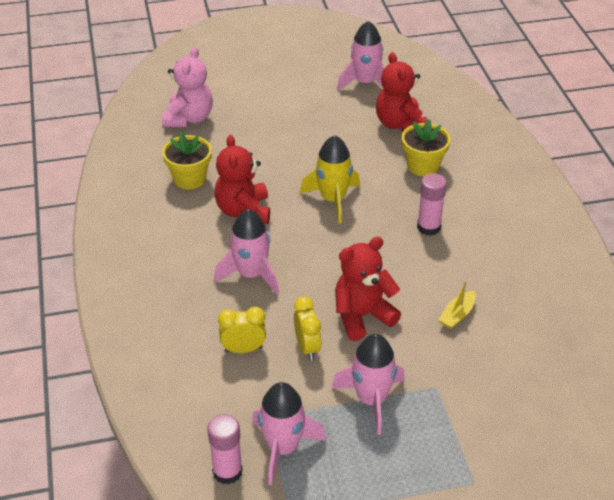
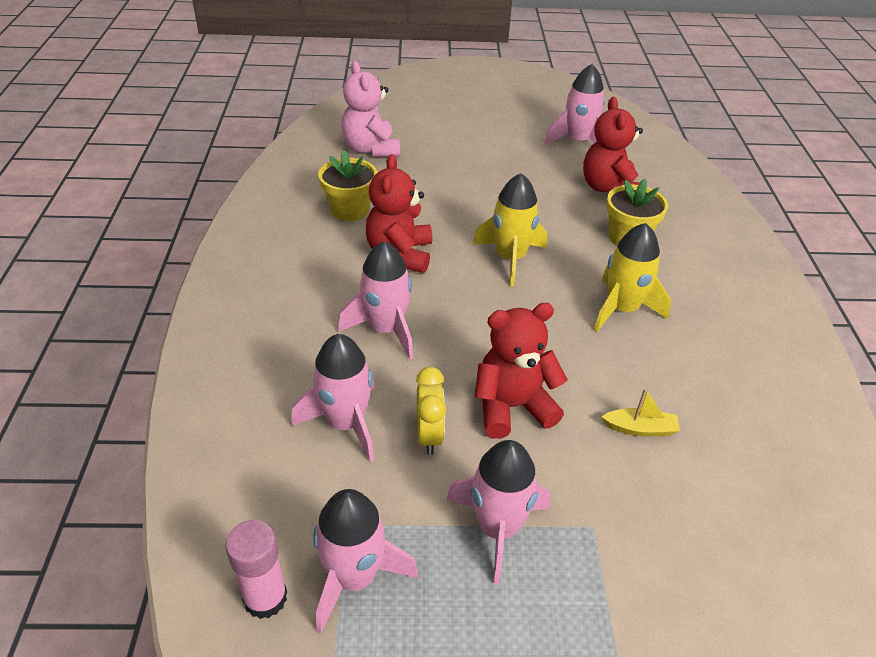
camera: 10 degrees right, 0 degrees up
(189, 118) = (371, 149): pink teddy bear -> pink teddy bear turned 135 degrees clockwise
(243, 349) = (345, 423): yellow clock -> pink rocket
(428, 227) = (622, 309): pink glue stick -> yellow rocket
(457, 315) = (640, 428): yellow boat -> yellow boat turned 135 degrees counterclockwise

